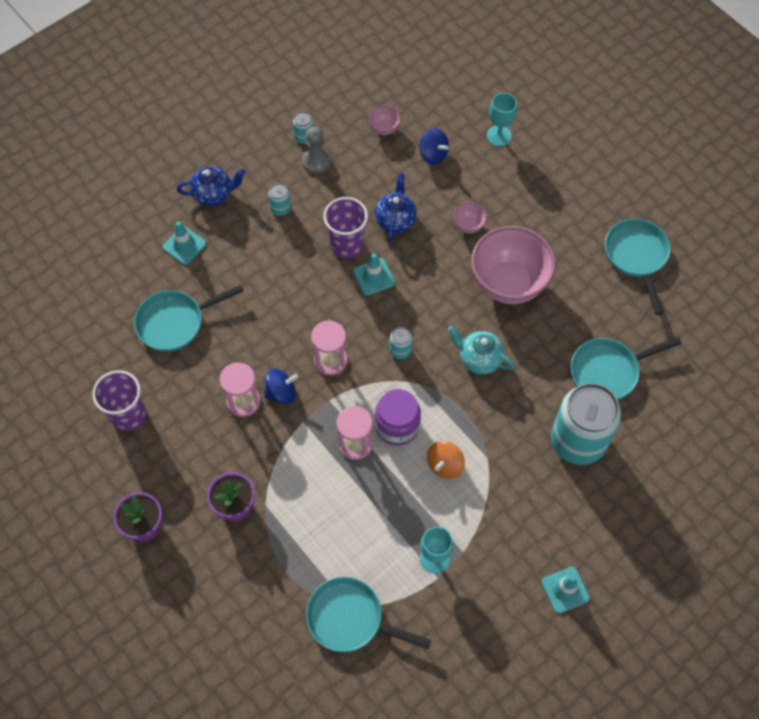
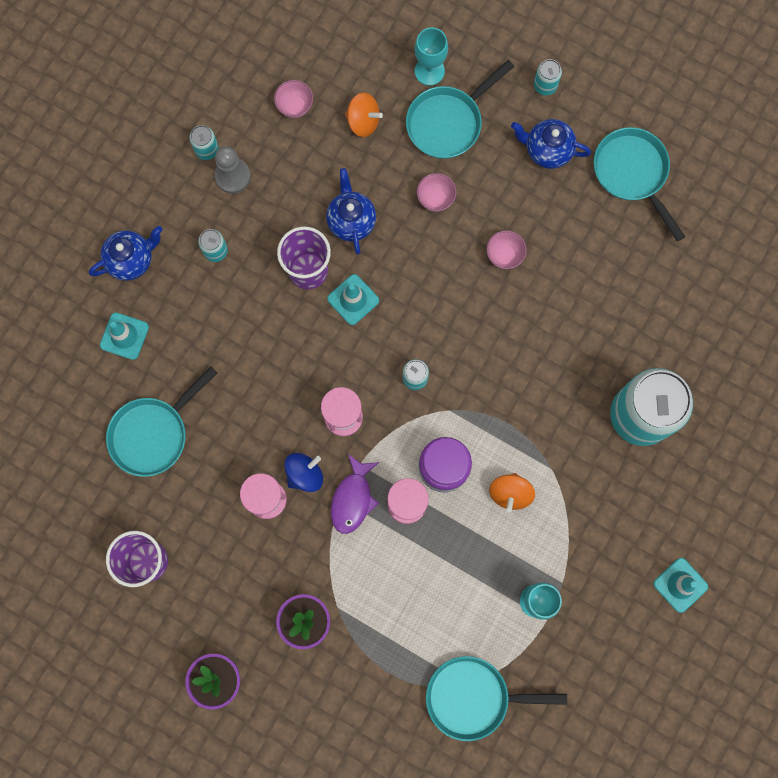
camera: 20 degrees left, 15 degrees up
(313, 424) = (352, 499): none -> purple fish
(433, 154) = (363, 121): blue spinning top -> orange spinning top
(479, 359) = (504, 357): turquoise teapot -> none
(508, 283) = (504, 255): pink bowl -> pink bowl, size x0.42
(572, 219) = (547, 150): none -> blue teapot
(587, 173) = (545, 85): none -> turquoise can
(608, 371) = (646, 323): turquoise pan -> turquoise pan (448, 122)

